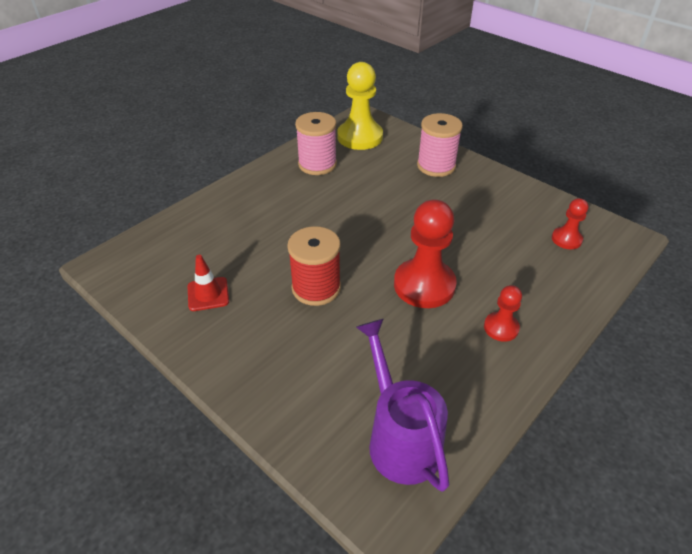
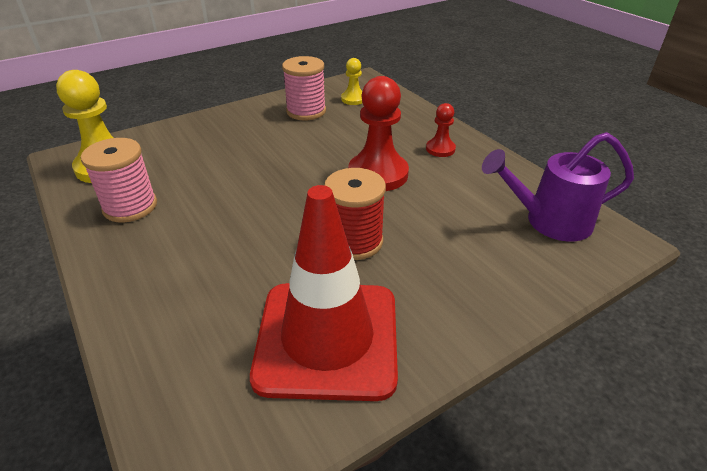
camera: 75 degrees left, 5 degrees down
(208, 294) = (327, 338): red traffic cone -> red traffic cone, size x2.48
(436, 166) = (208, 132): pink spool -> pink spool (306, 111)
(566, 239) = (353, 99): red pawn -> yellow pawn

